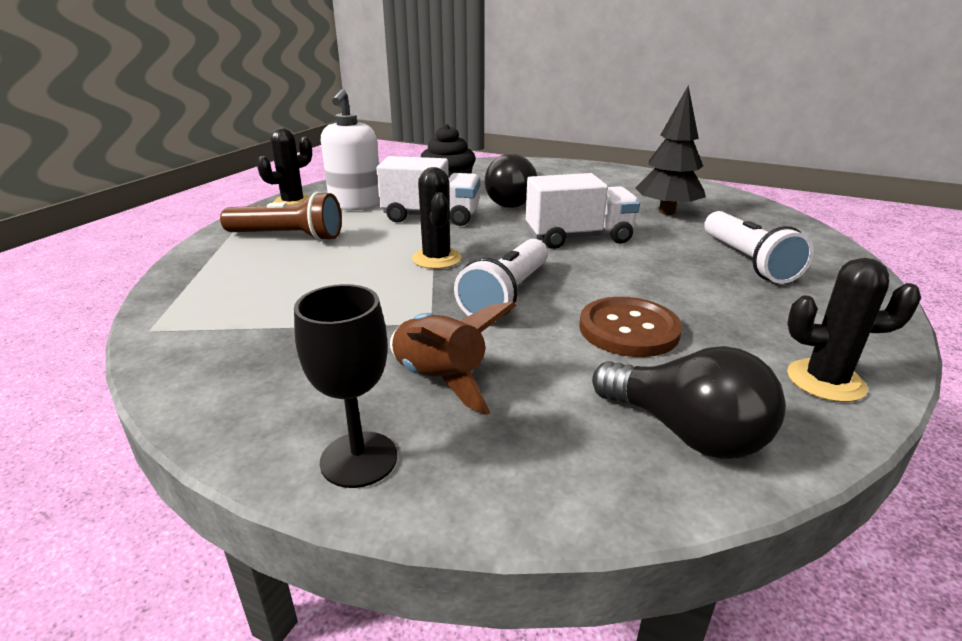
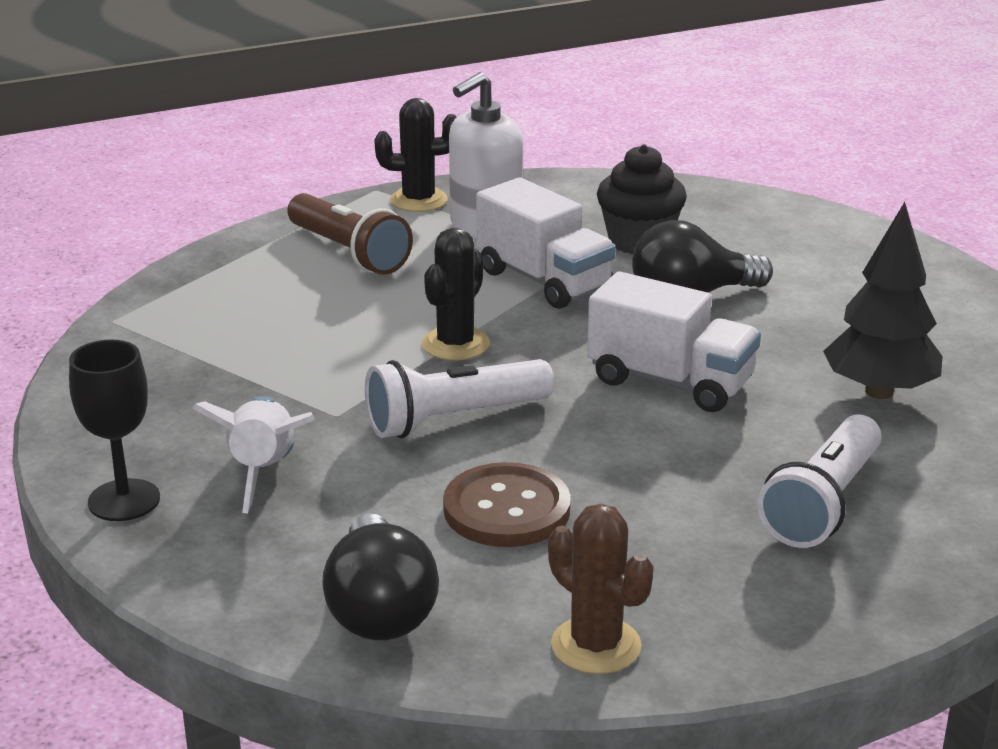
camera: 40 degrees right, 0 degrees up
(440, 380) = (263, 472): brown rocket -> white rocket
(825, 381) = (596, 646): black cactus -> brown cactus

